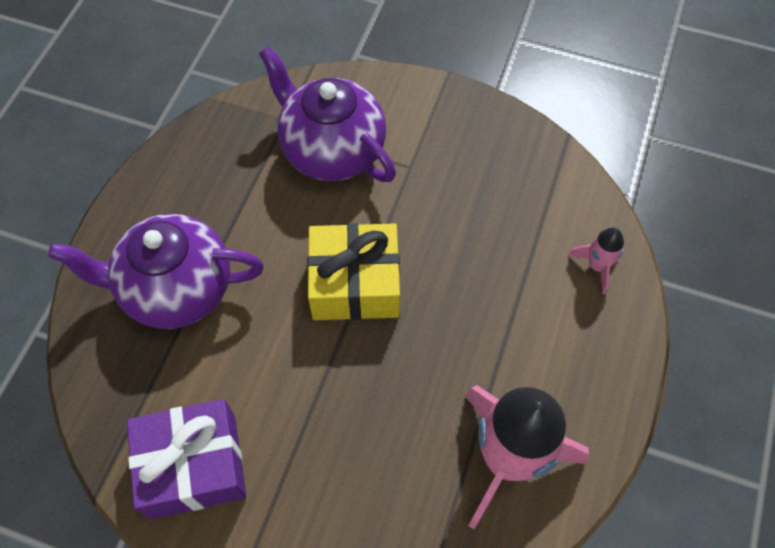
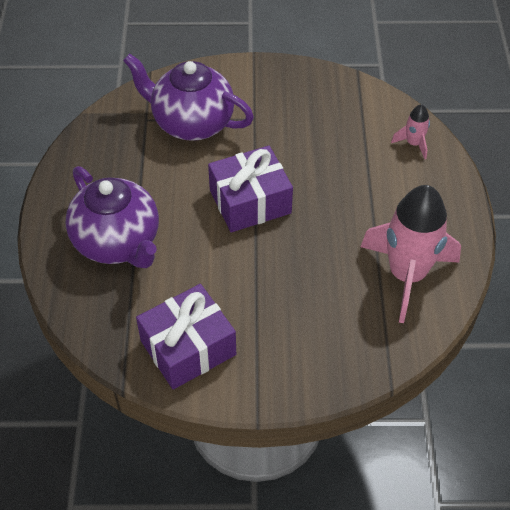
camera: 20 degrees left, 10 degrees down
(176, 289) = (118, 242): purple teapot -> purple teapot turned 105 degrees counterclockwise
(355, 284) = (250, 201): yellow gift -> purple gift

